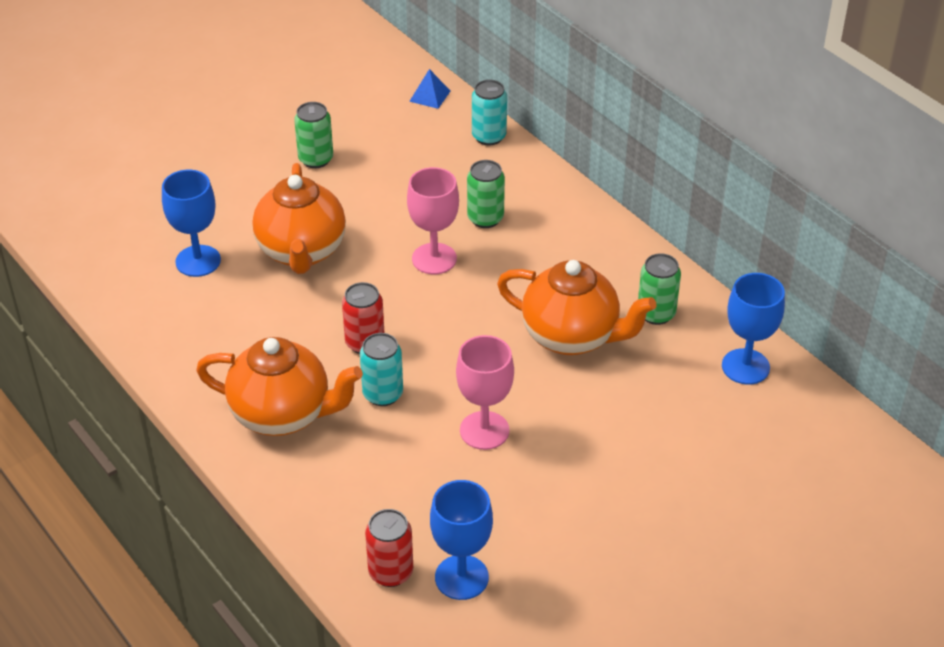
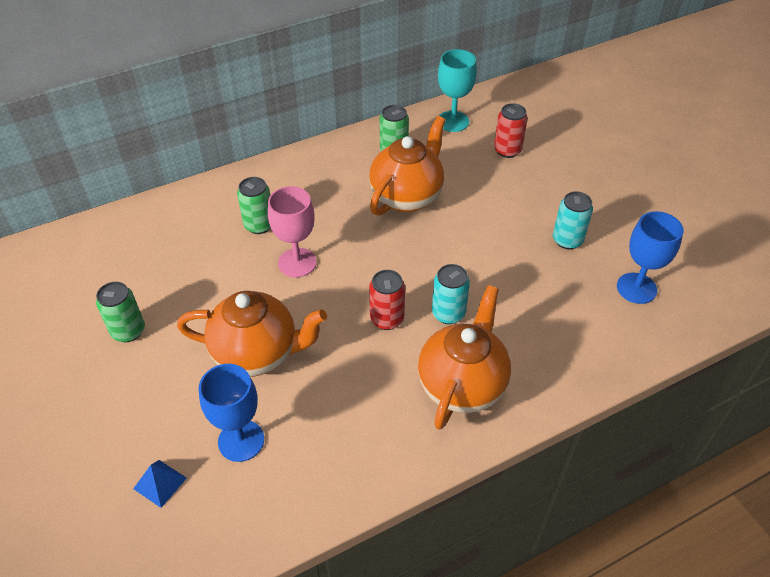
camera: 80 degrees left, 5 degrees up
(390, 572) = (633, 328): red can -> red can (507, 150)
(430, 96) = (79, 239): blue pyramid -> blue pyramid (160, 483)
(484, 430) = (495, 257): pink goblet -> none
(489, 136) = (156, 209): turquoise can -> turquoise can (567, 240)
(745, 367) = (453, 121): blue goblet -> turquoise goblet

